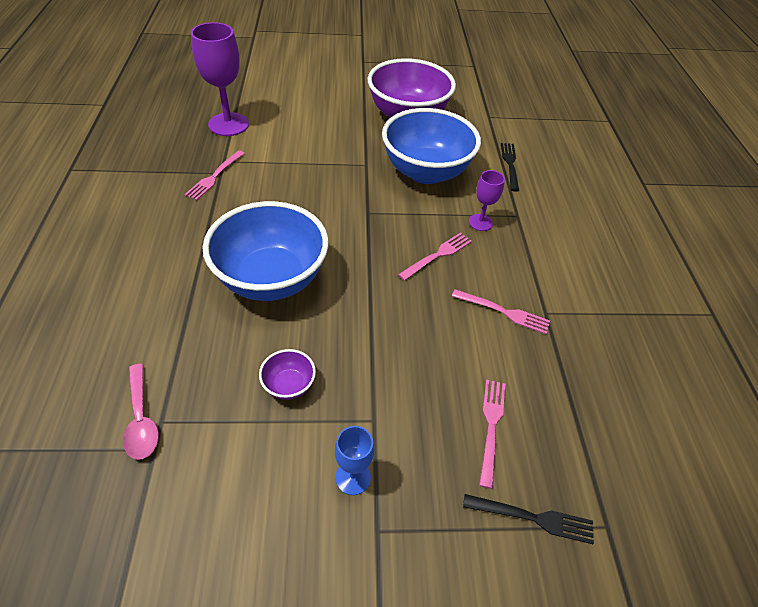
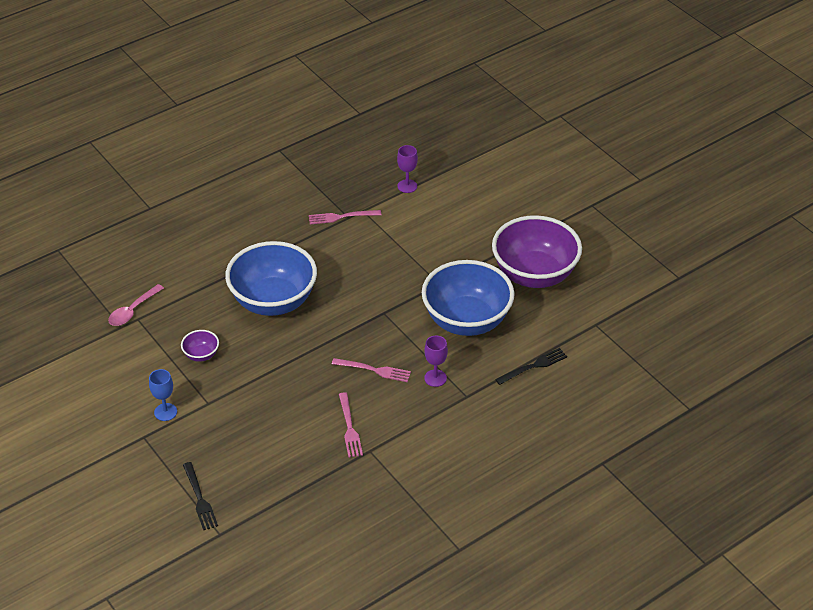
camera: 60 degrees right, 5 degrees down
(228, 124) = (407, 186): purple goblet -> purple goblet, size x0.53
(491, 426) = (247, 457): pink fork -> none

